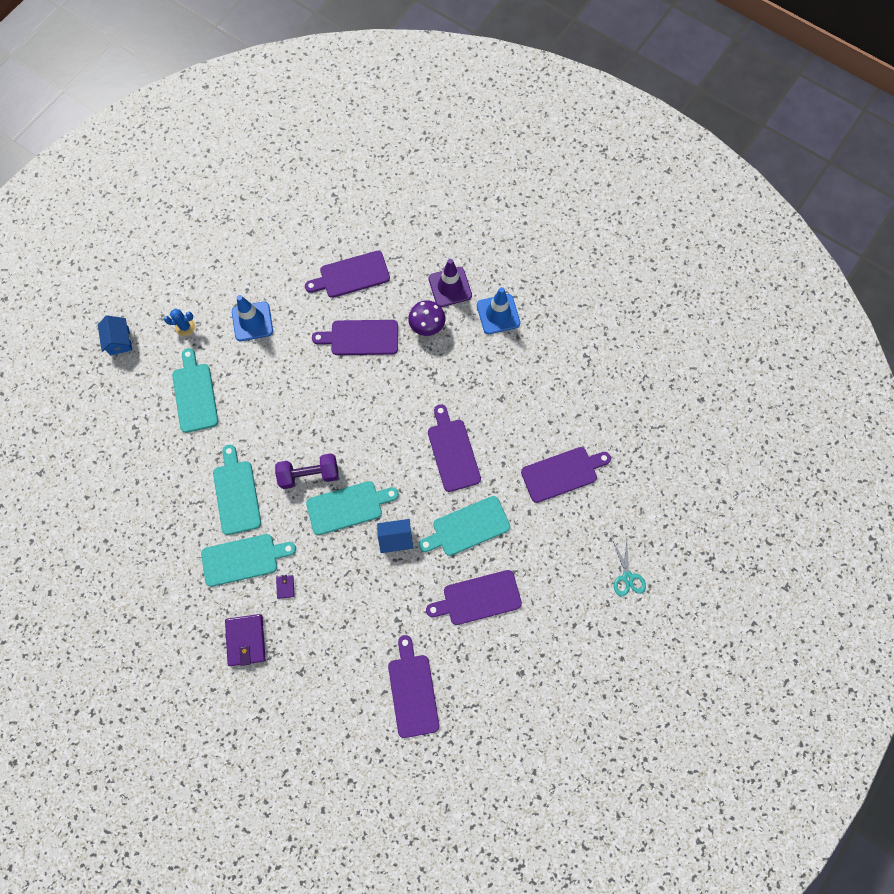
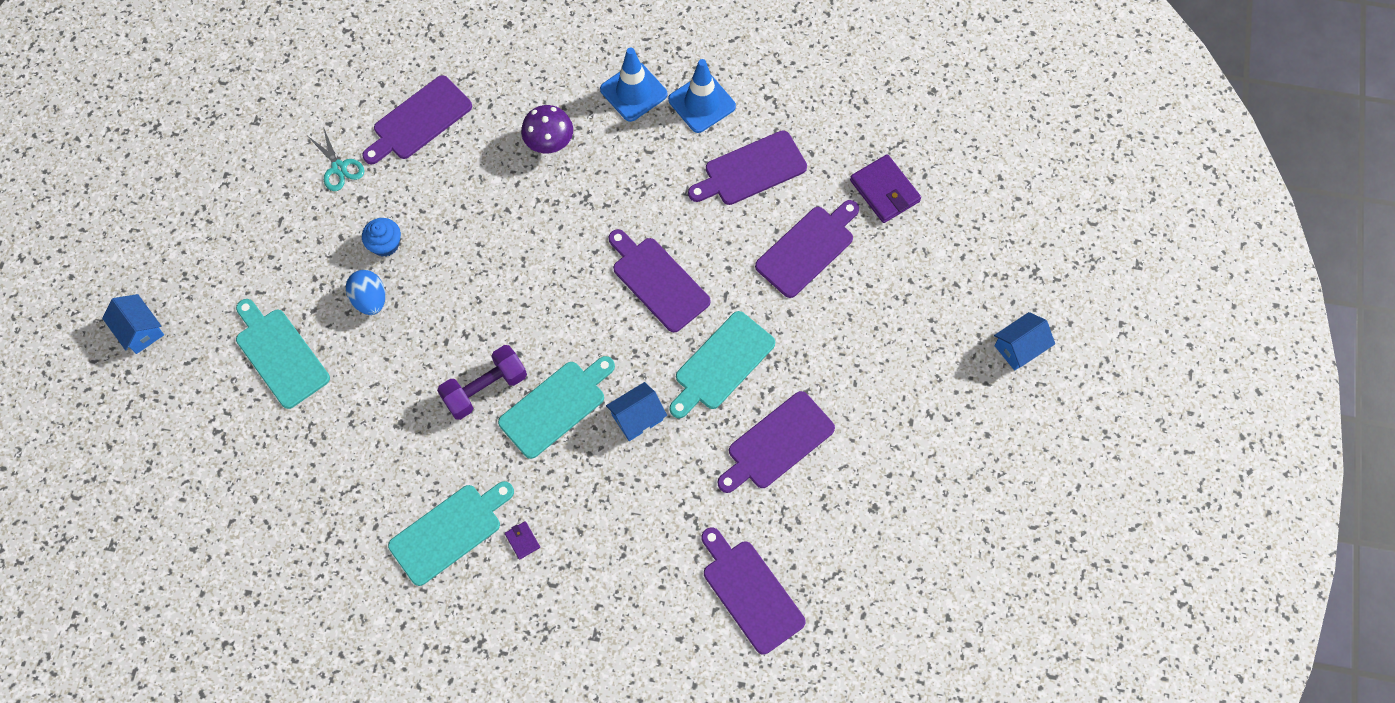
camera: 25 degrees left, 5 degrees down
(185, 327) = (224, 275): blue cactus -> none
(236, 493) = (399, 454): turquoise cutting board -> none
(246, 640) = (503, 630): purple wallet -> purple wallet (885, 191)
(252, 321) = (314, 231): blue traffic cone -> blue traffic cone (702, 103)
(266, 383) = (370, 300): none -> blue egg
(292, 350) = (385, 244): none -> blue cupcake
(361, 337) = (470, 192): purple cutting board -> purple cutting board (751, 170)
(450, 287) = (555, 84): purple traffic cone -> none
(627, 577) = (947, 336): turquoise scissors -> turquoise scissors (339, 168)
(674, 608) = (1019, 347): none -> blue house

